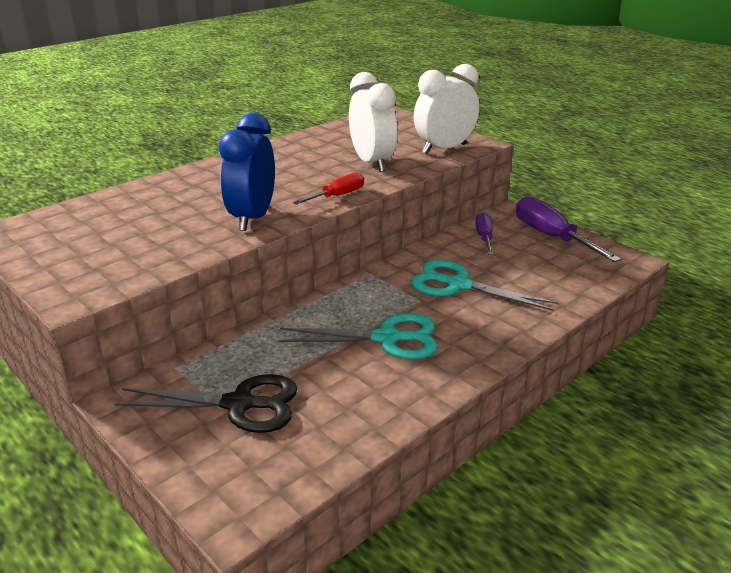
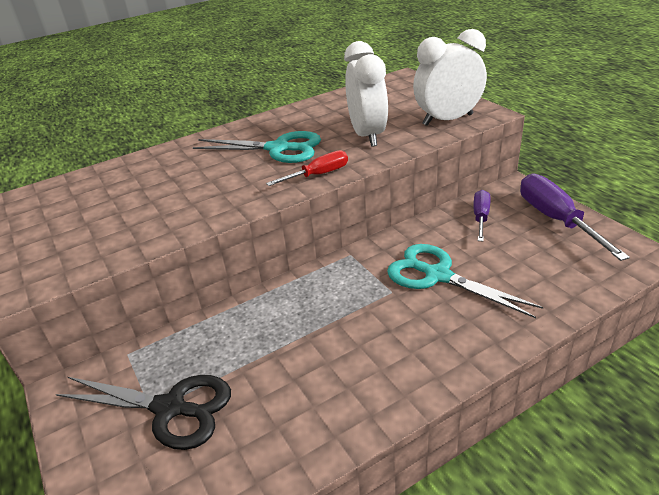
camera: 15 degrees right, 5 degrees up
(252, 218) = (225, 198): blue clock -> none
(387, 338) = (344, 338): turquoise scissors -> turquoise scissors (278, 149)

